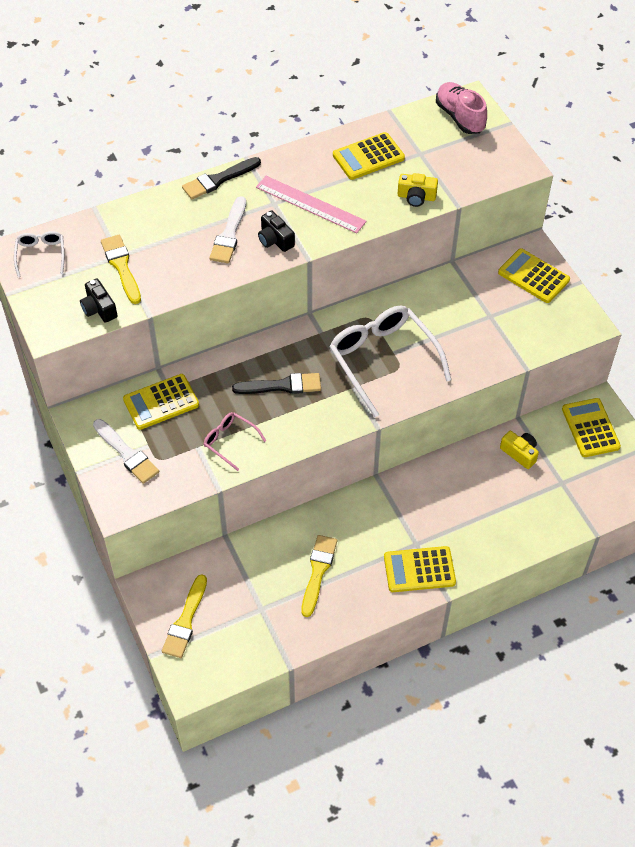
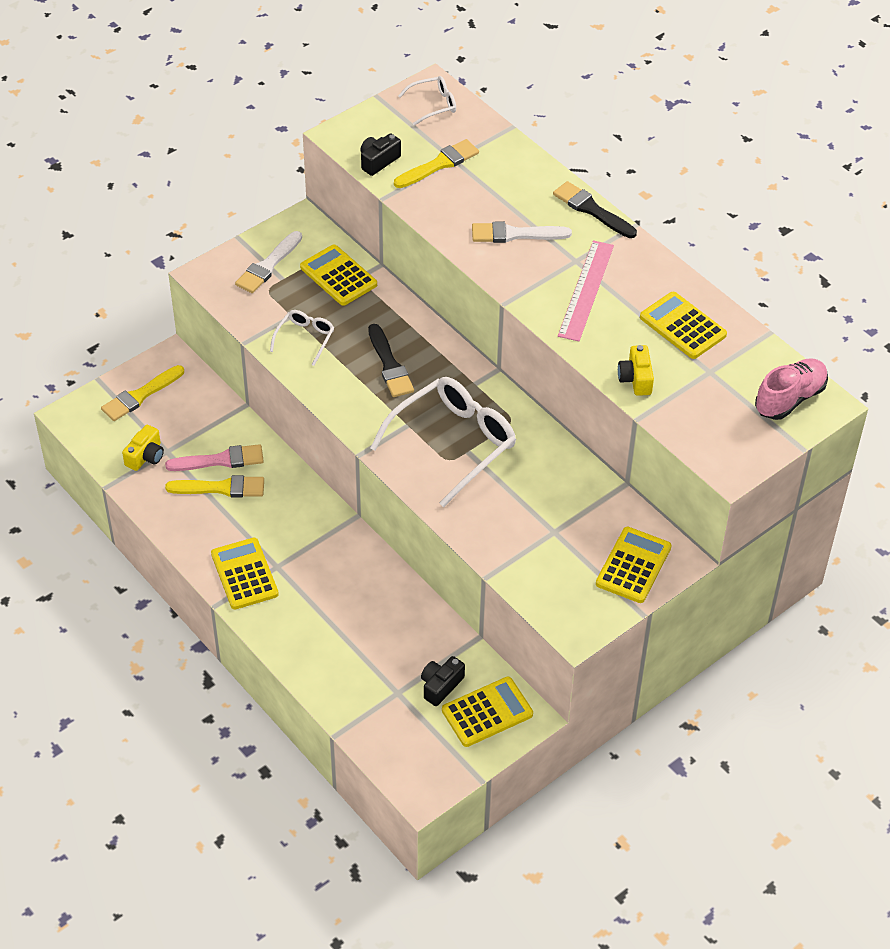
camera: 75 degrees right, 5 degrees down
(185, 621) = (140, 395): yellow brush -> yellow brush turned 45 degrees counterclockwise
(230, 441) = (305, 338): pink glasses -> white glasses
(275, 240) = (521, 271): black camera -> black camera (441, 686)
(285, 567) = (220, 460): none -> pink brush
(519, 453) = (427, 645): yellow camera -> yellow camera (145, 456)

